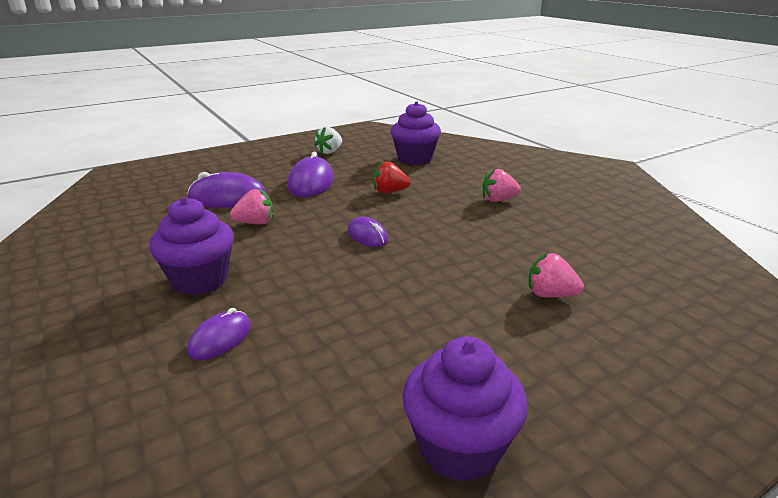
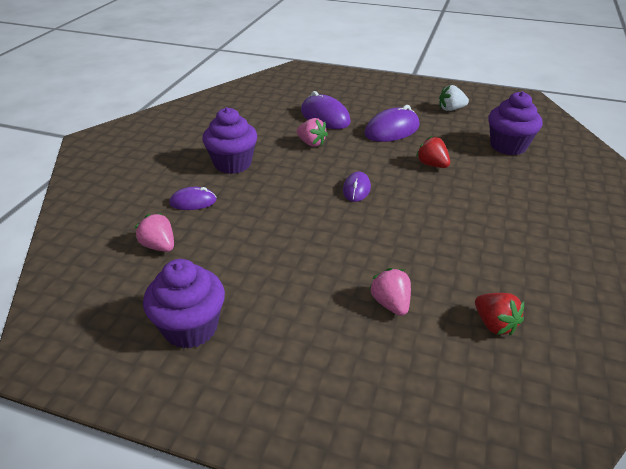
camera: 50 degrees right, 10 degrees up
(498, 200) = (505, 217): pink strawberry -> pink strawberry (159, 246)
(618, 262) = (494, 324): none -> red strawberry

